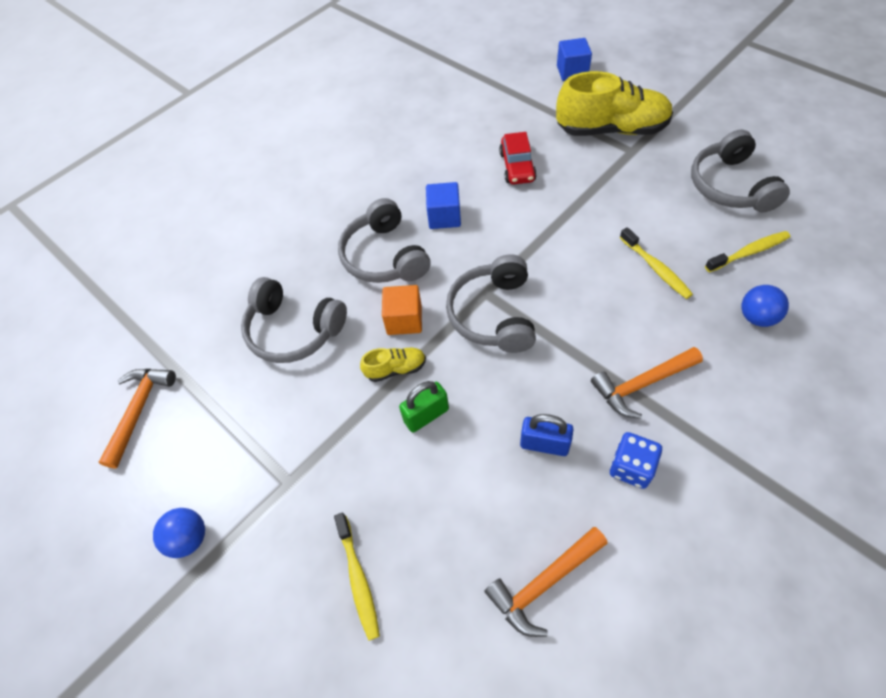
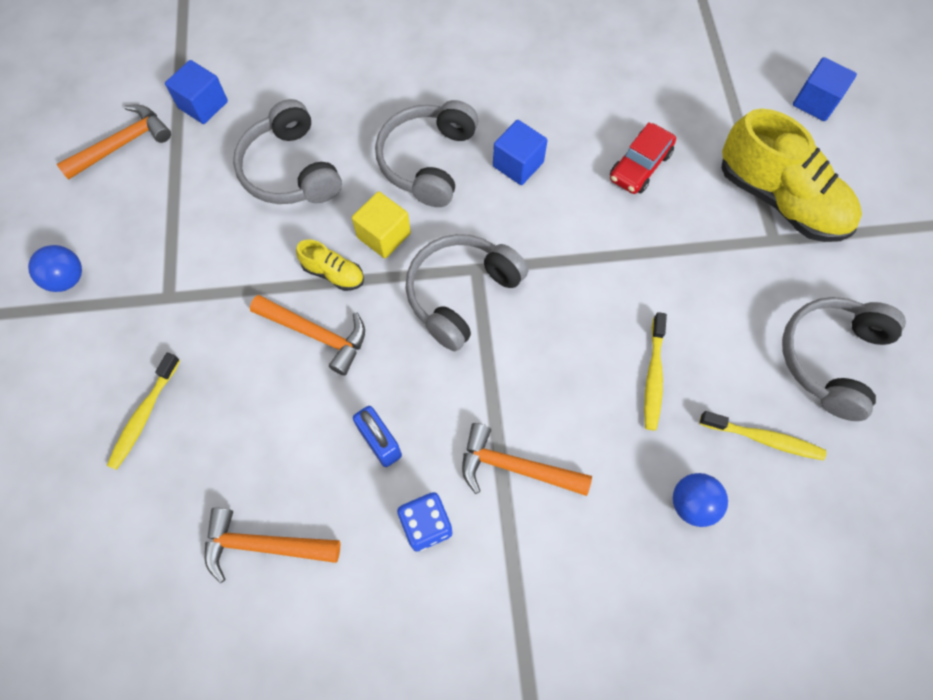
camera: 35 degrees right, 10 degrees up
(180, 338) = (203, 105): none -> blue cube
(404, 320) = (384, 235): orange cube -> yellow cube
(426, 415) = (316, 334): green padlock -> orange hammer

